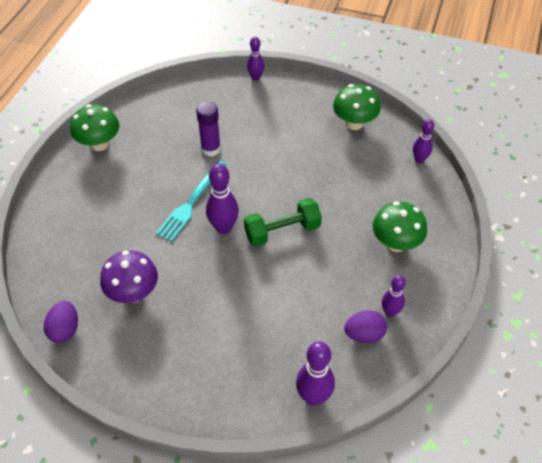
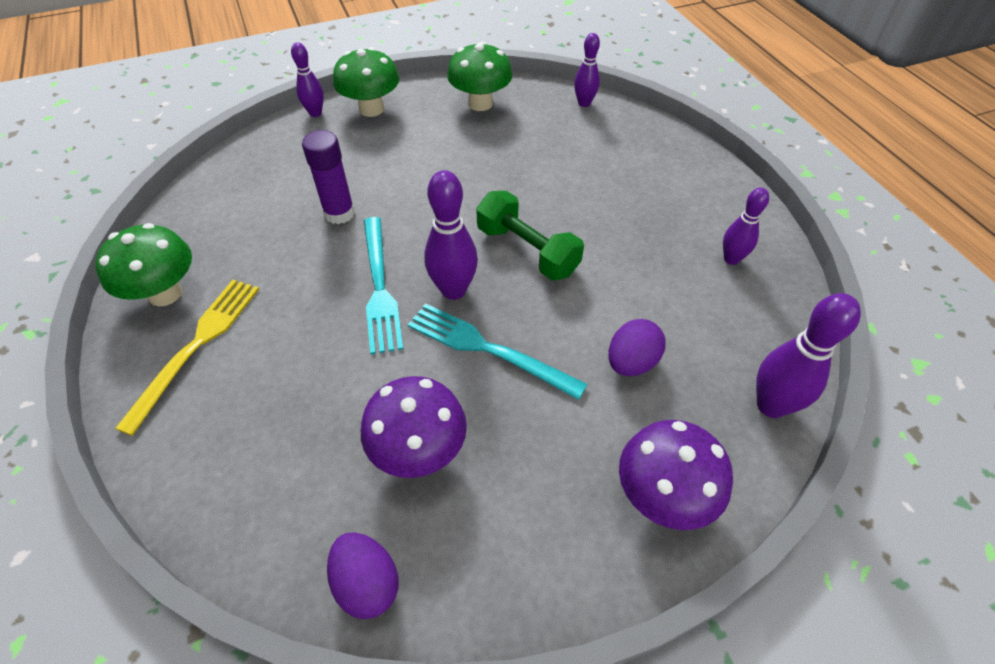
camera: 40 degrees left, 0 degrees up
(90, 180) = (197, 346): none -> yellow fork
(209, 269) = (488, 349): none -> turquoise fork
(213, 392) = (662, 495): none -> purple mushroom
(282, 231) = (527, 251): green dumbbell -> green dumbbell turned 75 degrees counterclockwise
(364, 334) = (736, 299): purple egg -> purple egg (631, 362)
(395, 243) = (655, 190): green mushroom -> green mushroom (371, 109)

